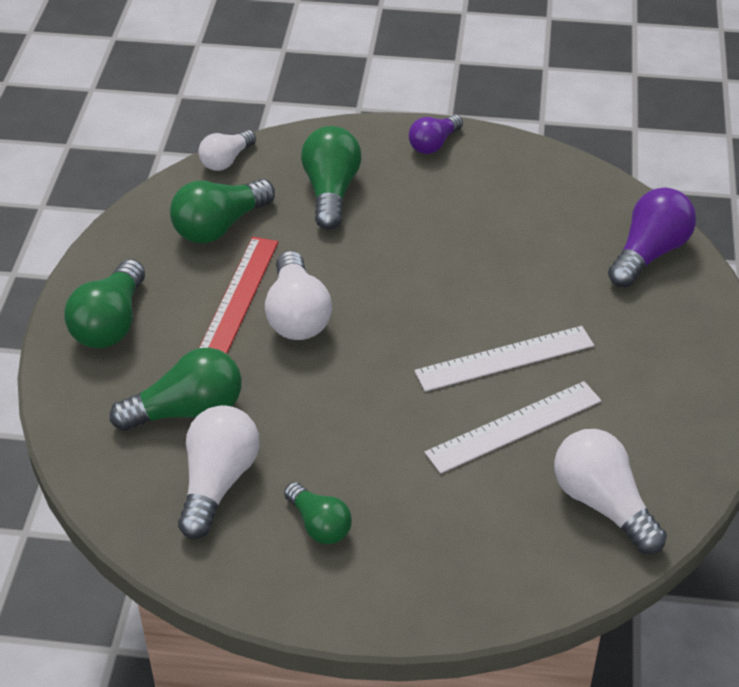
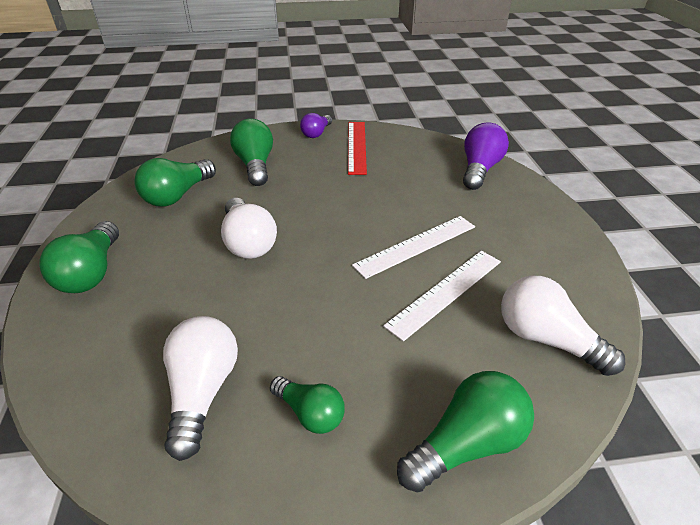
camera: 15 degrees left, 5 degrees down
(187, 411) = (165, 331): green light bulb -> green light bulb (466, 444)
(226, 160) = (177, 158): white light bulb -> none
(239, 297) = (199, 237): red ruler -> red ruler (357, 146)

